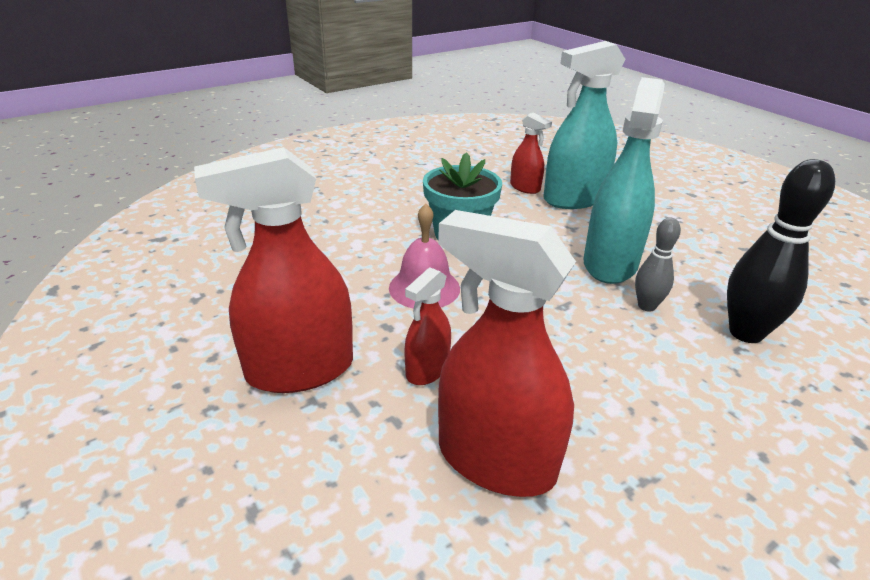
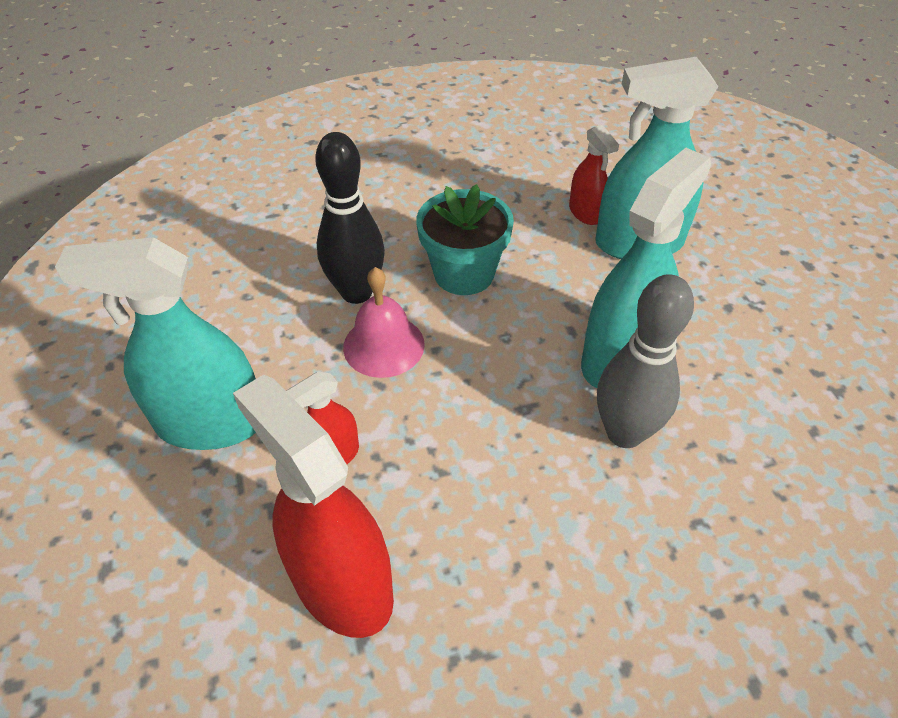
camera: 20 degrees right, 15 degrees up
(300, 369) = (210, 423): red spray bottle -> turquoise spray bottle
(646, 306) = (624, 433): grey bowling pin -> grey bowling pin, size x1.75
(745, 333) = (723, 502): black bowling pin -> black bowling pin (356, 292)

